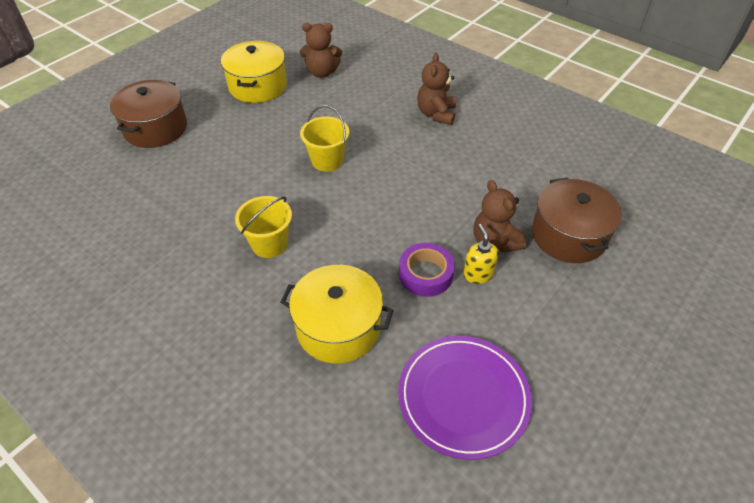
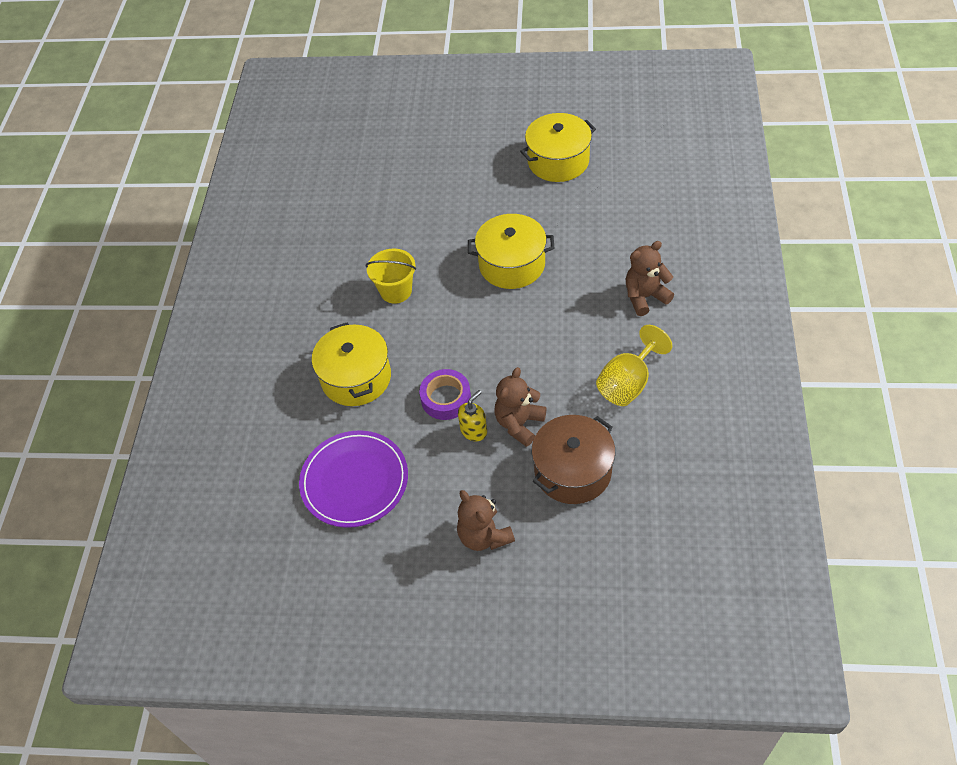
camera: 60 degrees right, 5 degrees up
(156, 128) = (448, 144): brown pot -> none
(321, 72) = (620, 186): brown teddy bear -> brown teddy bear (484, 536)
(327, 160) = (512, 264): yellow bucket -> yellow pot
(507, 162) = (628, 383): none -> yellow goblet

